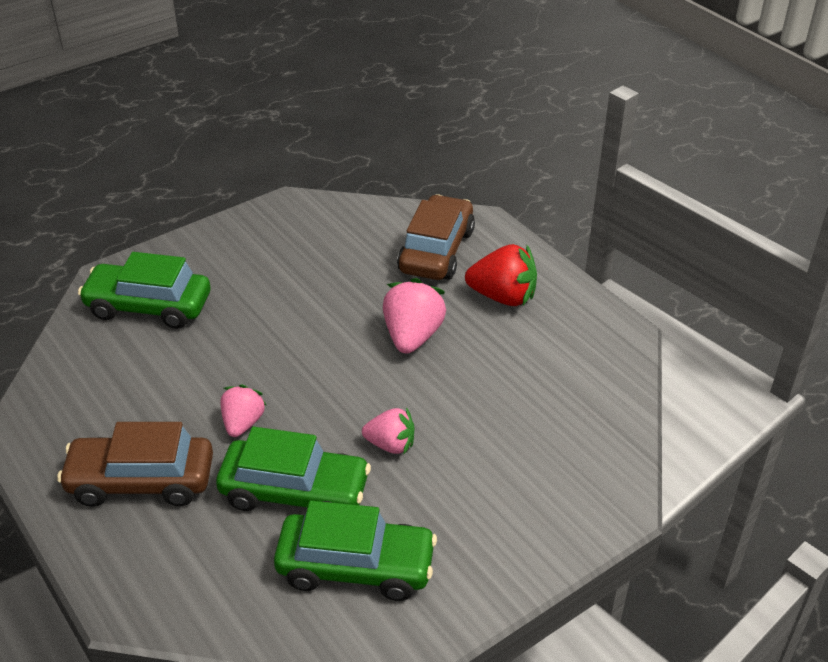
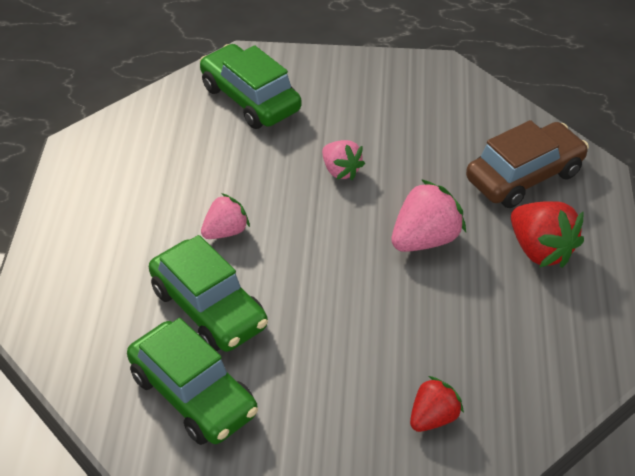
camera: 40 degrees right, 5 degrees up
(141, 481) = (117, 232): brown car -> none
(391, 445) = (315, 318): pink strawberry -> pink strawberry (341, 171)
(555, 460) = (433, 418): none -> red strawberry

